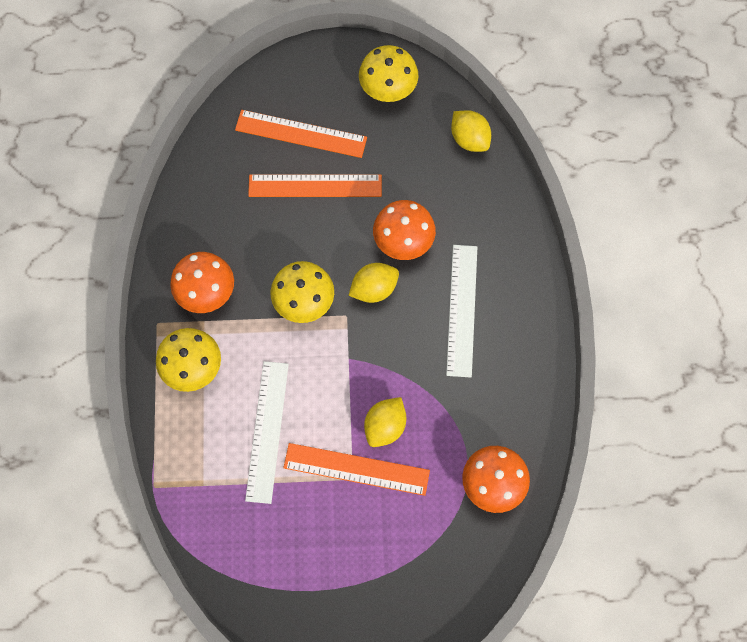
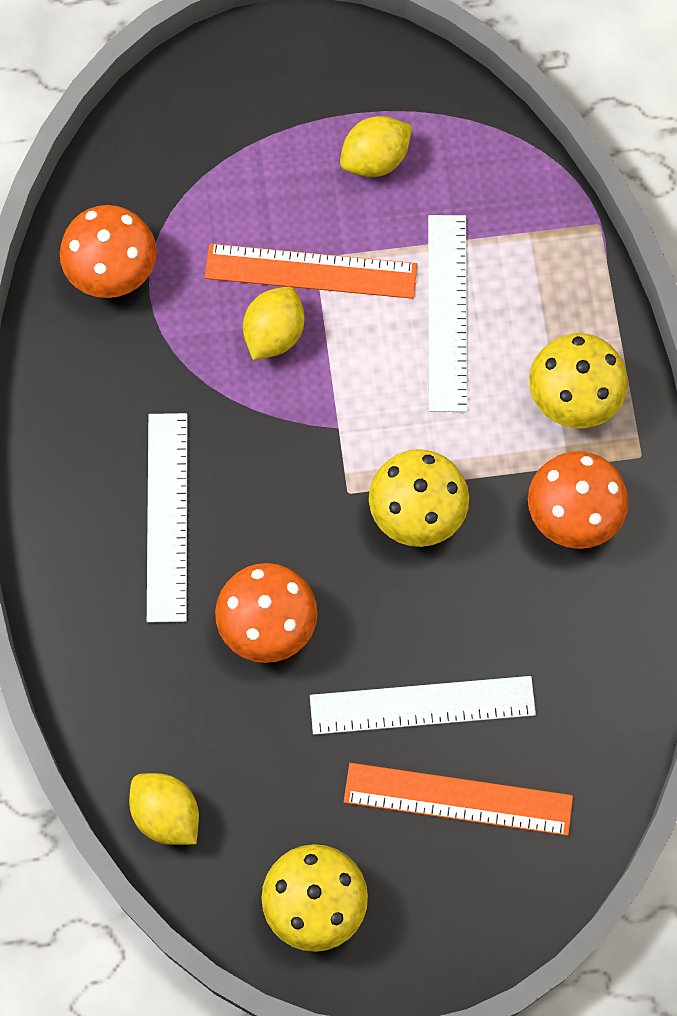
camera: 175 degrees right, 0 degrees up
(315, 186) = (422, 705): orange ruler -> white ruler
(374, 289) = (308, 538): yellow lemon -> yellow lemon (375, 159)

